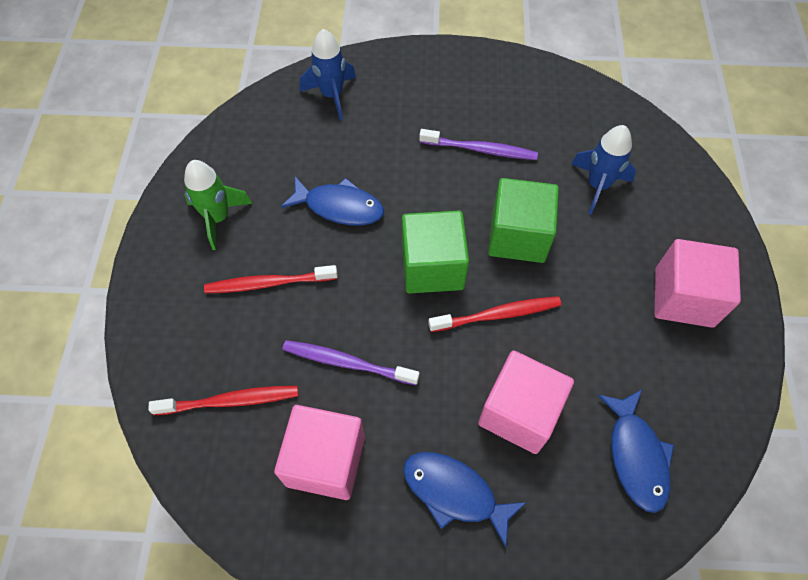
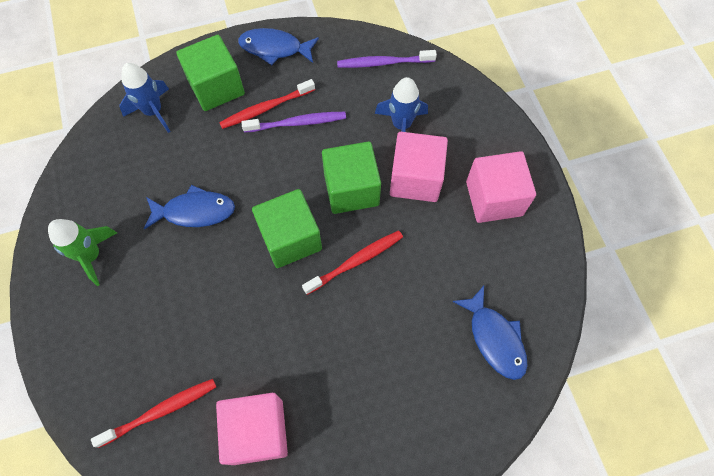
camera: 20 degrees left, 5 degrees up
(268, 283) = (156, 299): red toothbrush -> red toothbrush (265, 108)
(346, 362) = (246, 344): purple toothbrush -> purple toothbrush (383, 63)
(405, 89) = (216, 87): none -> green cube
(454, 493) = (367, 418): blue fish -> blue fish (274, 48)
(519, 412) = (397, 336): pink cube -> pink cube (415, 179)

